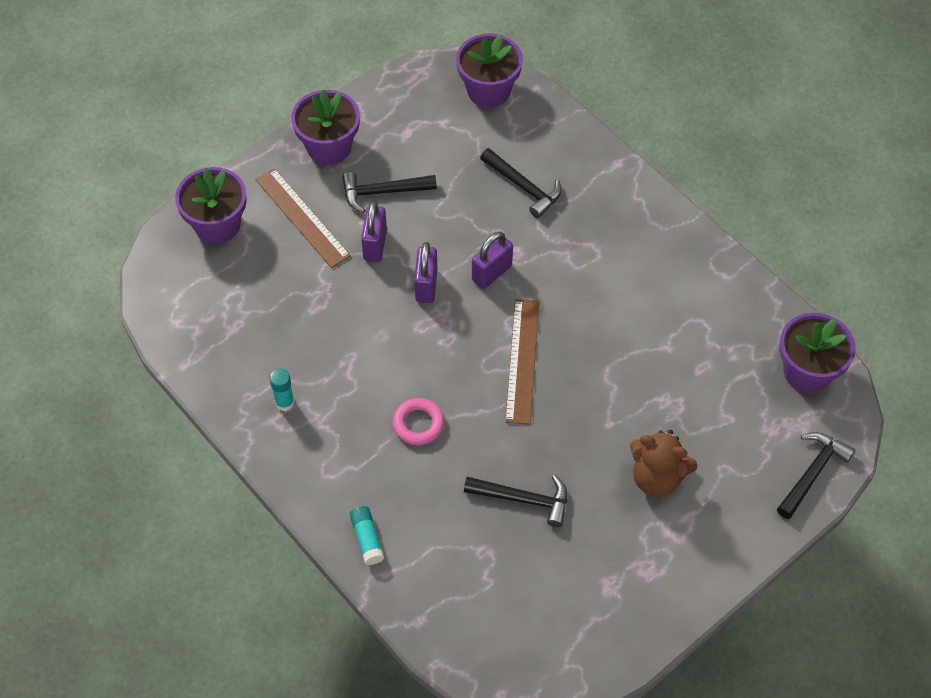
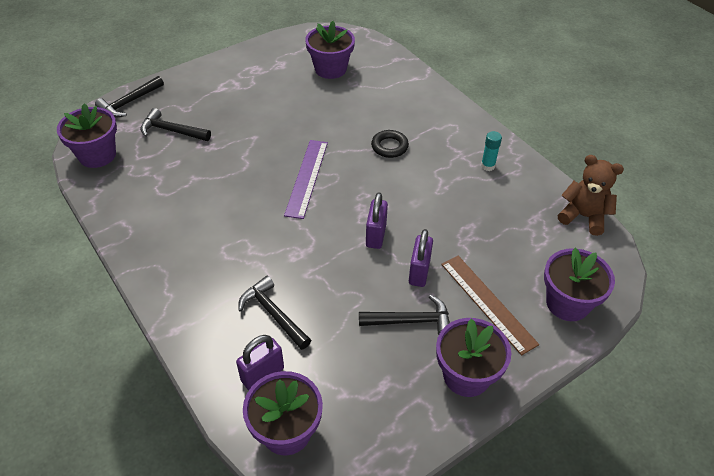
camera: 175 degrees left, 10 degrees down
(367, 539) = (426, 93): turquoise glue stick -> none
(418, 424) = (389, 146): pink ring -> black ring
(491, 273) = (318, 240): purple padlock -> purple padlock (262, 374)
(522, 360) = (307, 178): brown ruler -> purple ruler
(523, 499) = (323, 104): black hammer -> black hammer (172, 131)
(525, 582) = (330, 69): none -> purple flower pot
(657, 477) = (232, 107): brown teddy bear -> brown teddy bear (583, 216)

